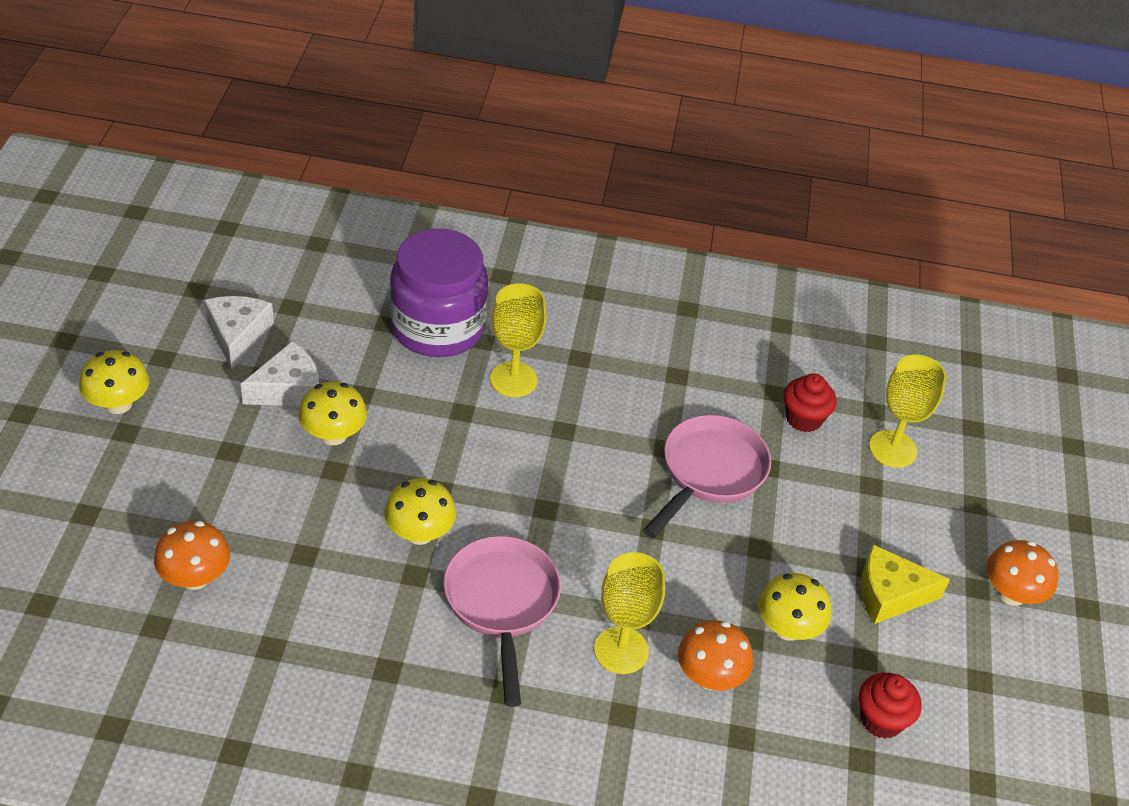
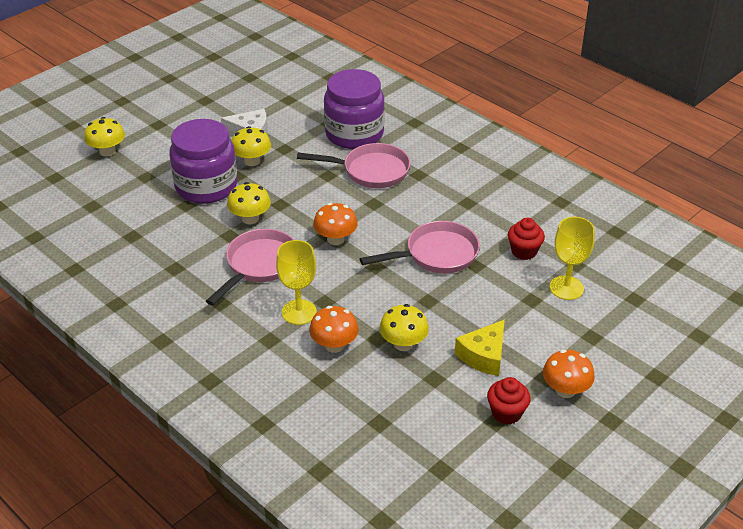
camera: 40 degrees right, 5 degrees down
(118, 404) = (166, 112): yellow mushroom -> yellow mushroom (107, 151)
(195, 577) = (128, 194): orange mushroom -> orange mushroom (335, 239)
(237, 335) = (250, 103): white cheese -> none
(305, 509) = (206, 186): none -> purple jar
(513, 379) = (371, 171): yellow goblet -> pink pan
(881, 720) = (411, 410): red cupcake -> red cupcake (506, 413)
(890, 594) = (484, 356): yellow cheese -> yellow cheese turned 90 degrees counterclockwise

